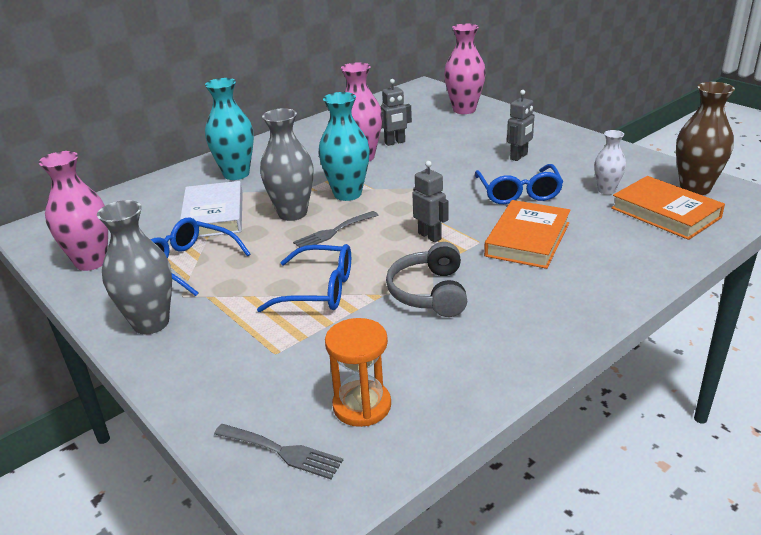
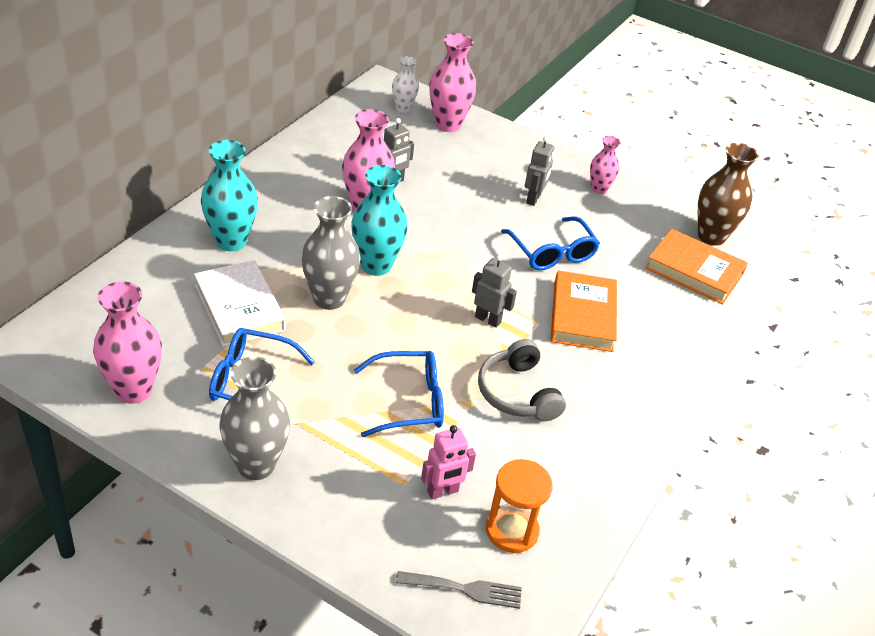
camera: 25 degrees left, 10 degrees up
(309, 363) = (443, 491): none -> pink robot
(333, 232) = (386, 322): grey fork -> none
(587, 152) = (599, 189): none -> pink vase
(606, 190) = (633, 244): white vase -> white vase (403, 108)

